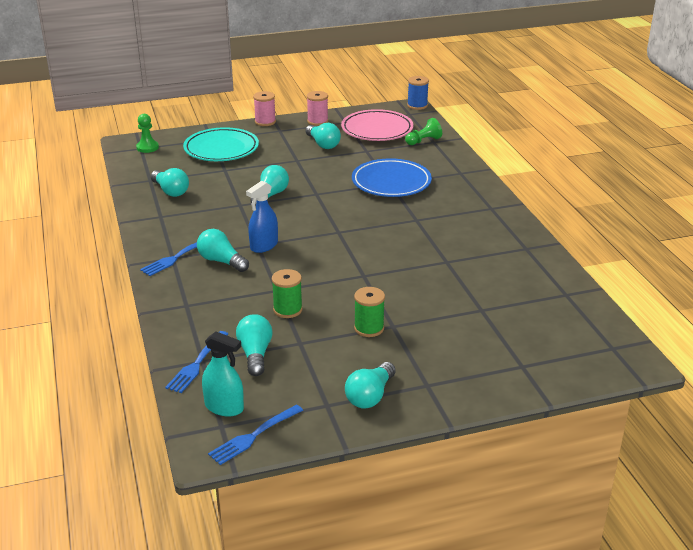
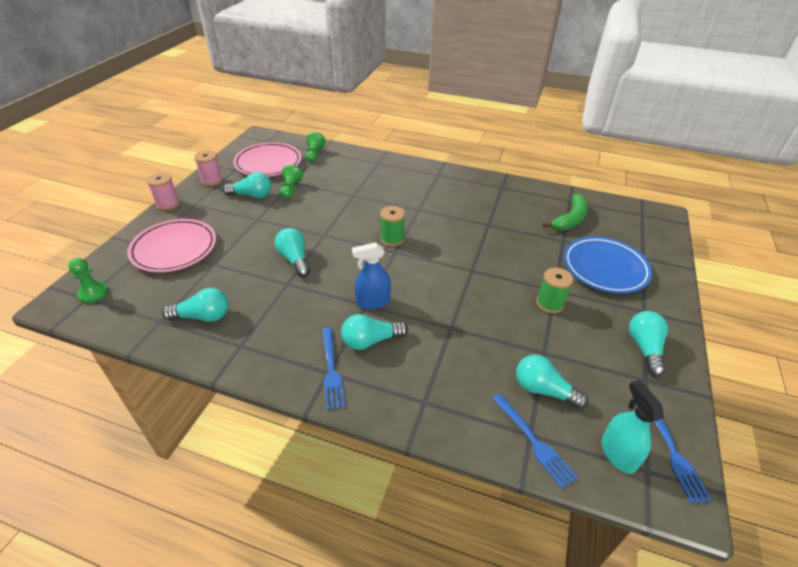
camera: 55 degrees left, 10 degrees up
(221, 149) = (174, 249): turquoise plate -> pink plate
(224, 407) = (618, 453): turquoise spray bottle -> turquoise spray bottle turned 75 degrees counterclockwise
(264, 246) = (373, 302): blue spray bottle -> blue spray bottle turned 90 degrees clockwise
(287, 310) = (488, 336): green spool -> green spool (392, 239)
(355, 154) = (290, 189): none -> green pawn
(370, 396) = (644, 348): turquoise light bulb -> turquoise light bulb turned 150 degrees counterclockwise
(391, 182) = (353, 194): blue plate -> blue plate (605, 268)
(417, 105) = (261, 133): blue spool -> none
(528, 304) = (570, 219): none -> green banana

